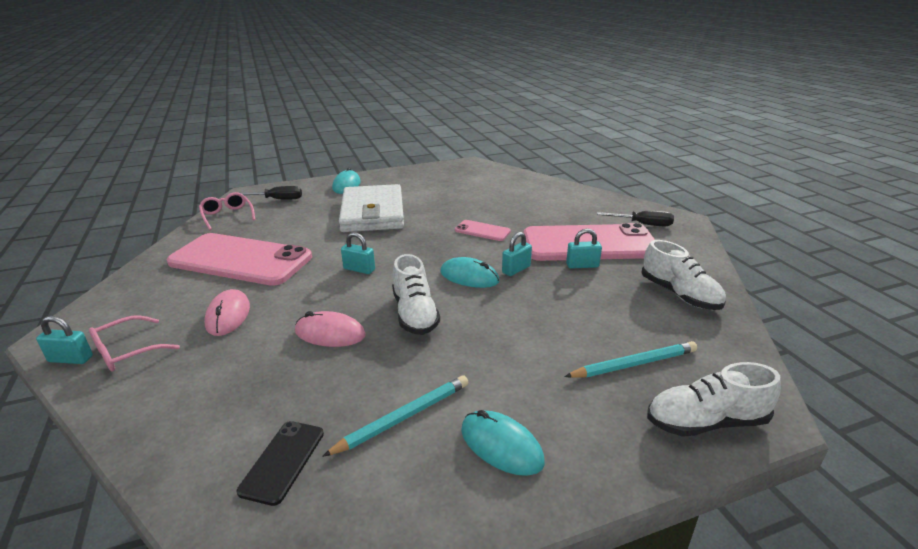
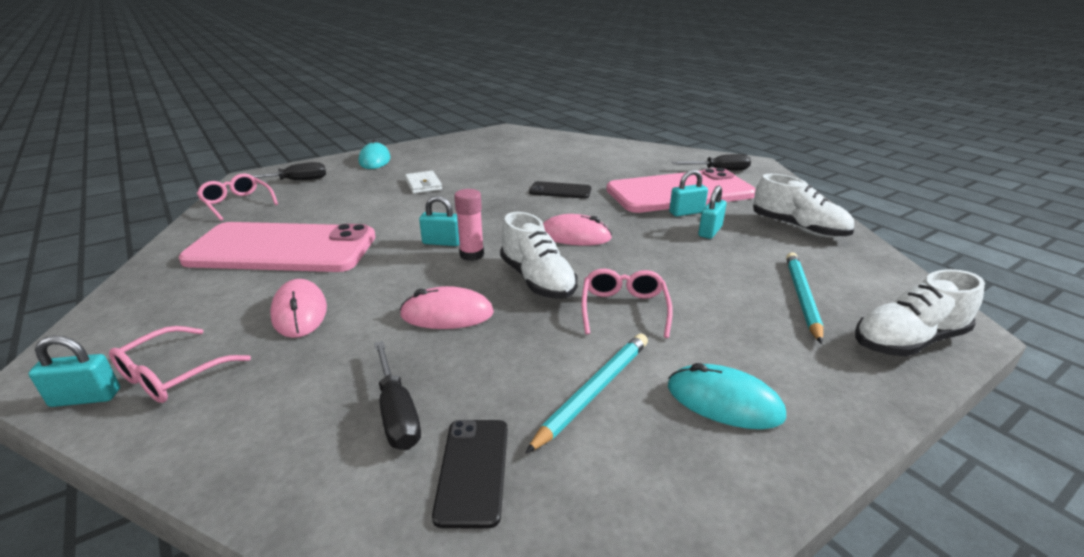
camera: 15 degrees left, 0 degrees up
(254, 407) = (397, 413): none -> black screwdriver
(372, 213) = (423, 185): white wallet -> white wallet, size x0.41
(376, 283) = (472, 255): none -> pink glue stick
(469, 276) = (575, 236): turquoise mouse -> pink mouse
(470, 350) = (624, 309): none -> pink glasses
(482, 231) = (560, 191): pink phone -> black phone
(516, 269) = (621, 223): turquoise padlock -> turquoise padlock (710, 231)
(634, 364) = (802, 297): turquoise pencil -> turquoise pencil turned 45 degrees counterclockwise

